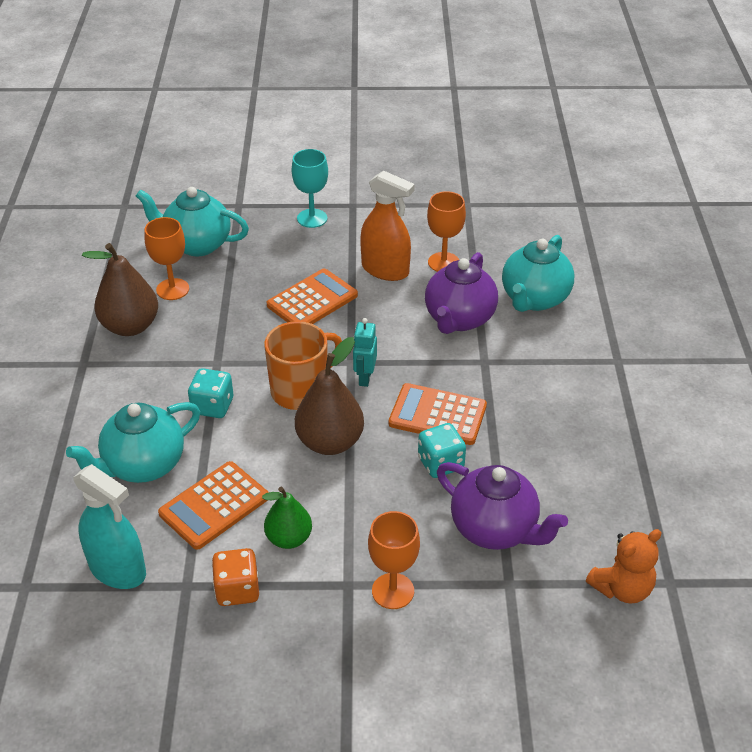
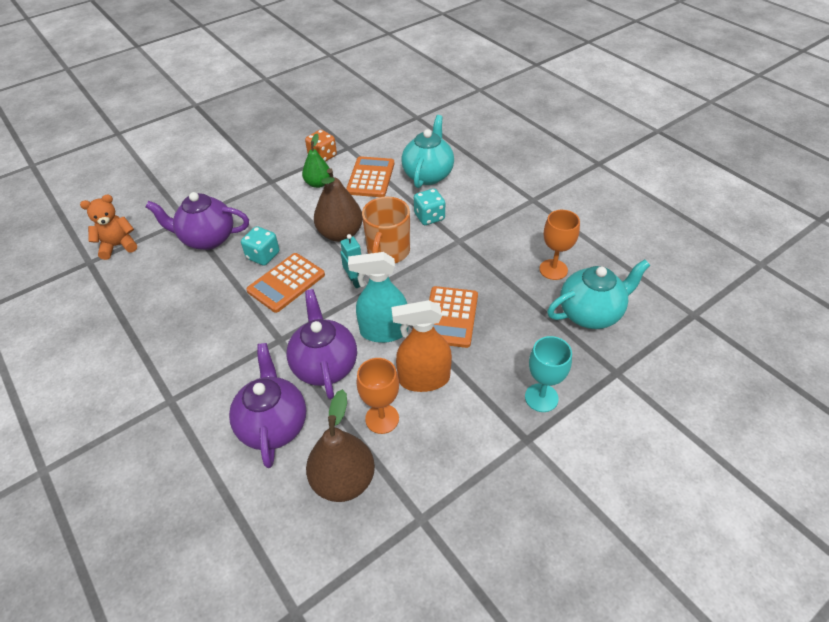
camera: 145 degrees right, 5 degrees up
(118, 569) = (385, 138): turquoise spray bottle -> turquoise spray bottle (384, 331)
(130, 326) = (540, 232): brown pear -> brown pear (343, 480)
(393, 591) = (246, 189): orange goblet -> none
(437, 415) = (286, 283): orange calculator -> orange calculator turned 150 degrees clockwise
(534, 299) = (273, 425): turquoise teapot -> purple teapot
(622, 588) = (118, 246): orange teddy bear -> orange teddy bear turned 45 degrees clockwise

